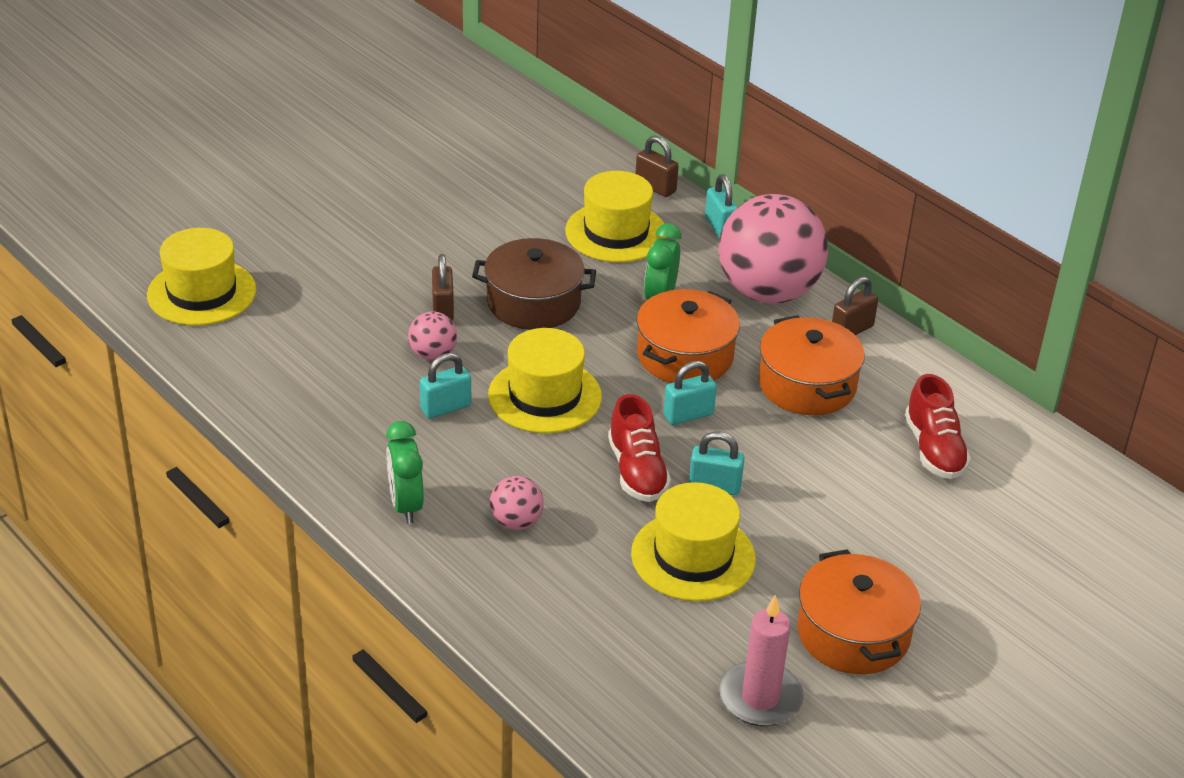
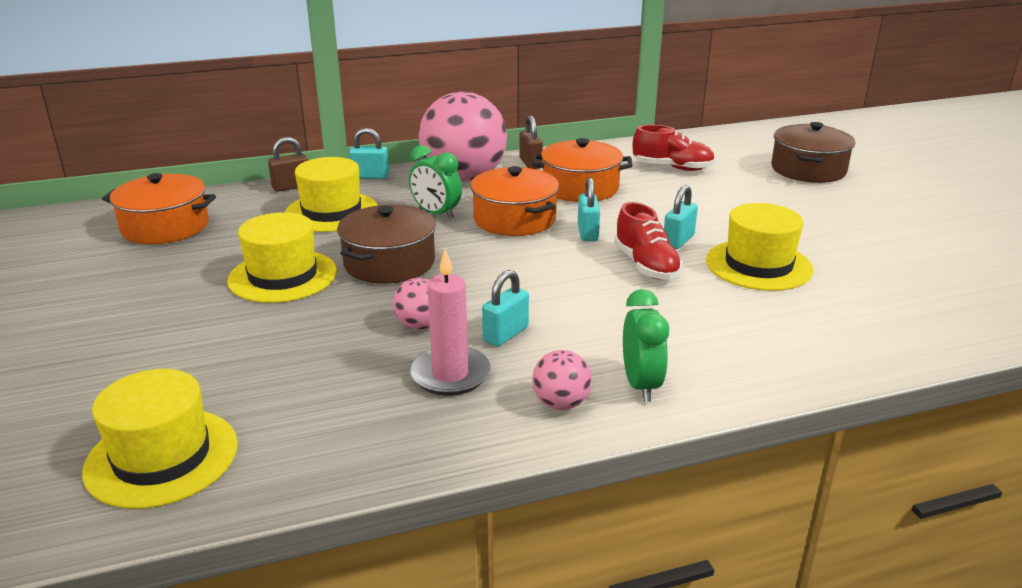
camera: 65 degrees left, 10 degrees down
(405, 505) = (641, 385): green clock -> green clock turned 105 degrees counterclockwise
(443, 309) = (356, 307): brown padlock -> none
(445, 408) = (505, 334): turquoise padlock -> turquoise padlock turned 45 degrees clockwise
(516, 522) = (689, 331): pink ball -> pink ball (561, 403)
(545, 396) = (523, 284): yellow hat -> yellow hat (283, 276)
(637, 471) = (646, 265): red shoe -> red shoe turned 60 degrees clockwise
(760, 698) = (924, 274): pink candle -> pink candle (450, 374)
(853, 633) = (855, 229): orange pot -> orange pot (165, 227)
(1032, 578) = (808, 170): none -> brown pot

